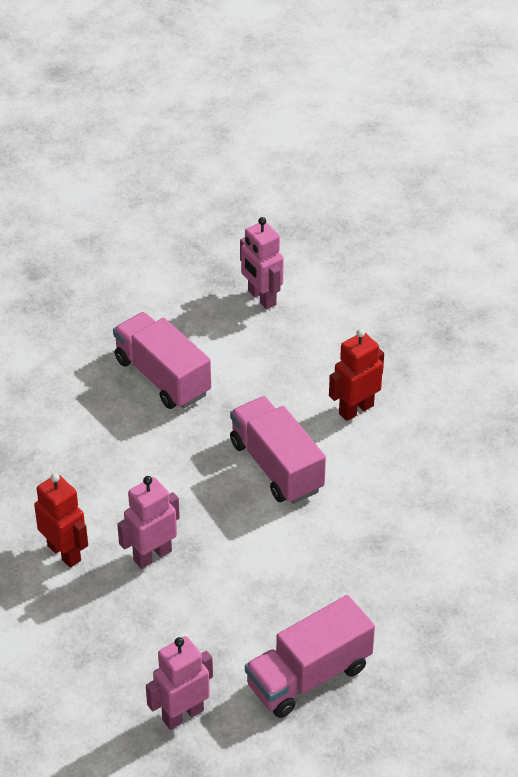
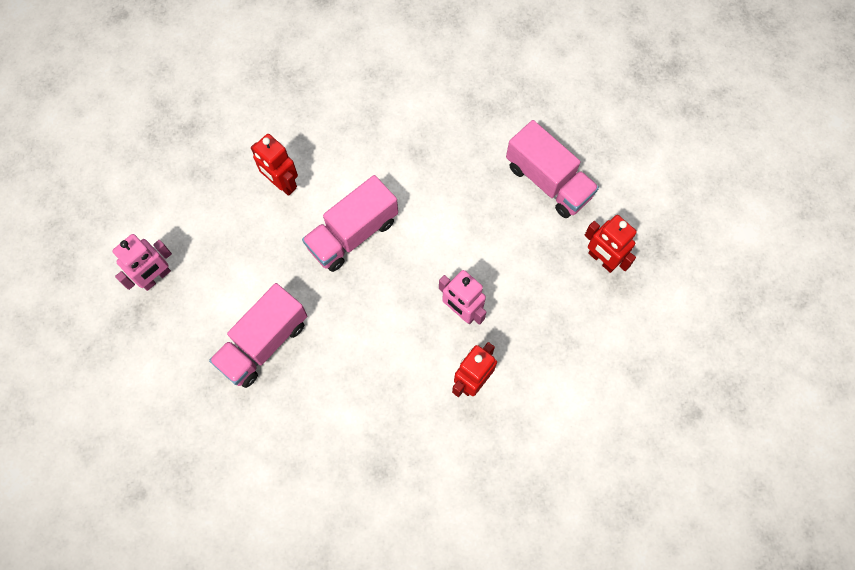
camera: 100 degrees left, 25 degrees up
(182, 715) = (602, 259): pink robot -> red robot

